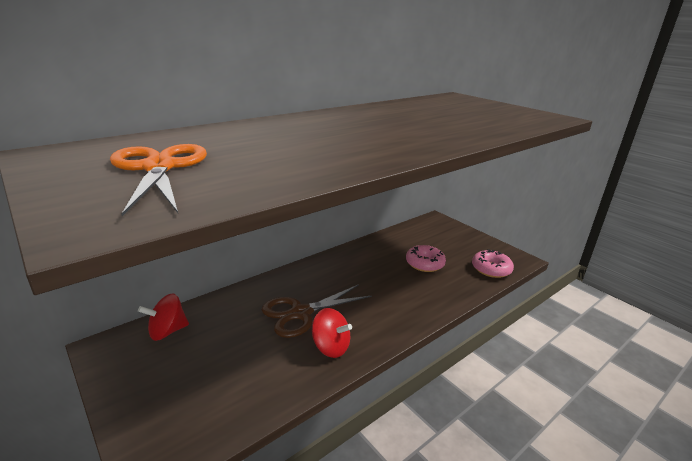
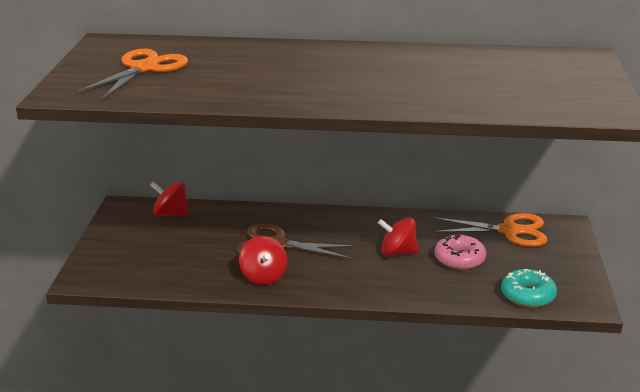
camera: 45 degrees right, 0 degrees up
(386, 276) = (397, 252): none -> red spinning top
(418, 234) = (509, 231): none -> orange scissors
(491, 269) = (527, 295): pink donut -> turquoise donut

